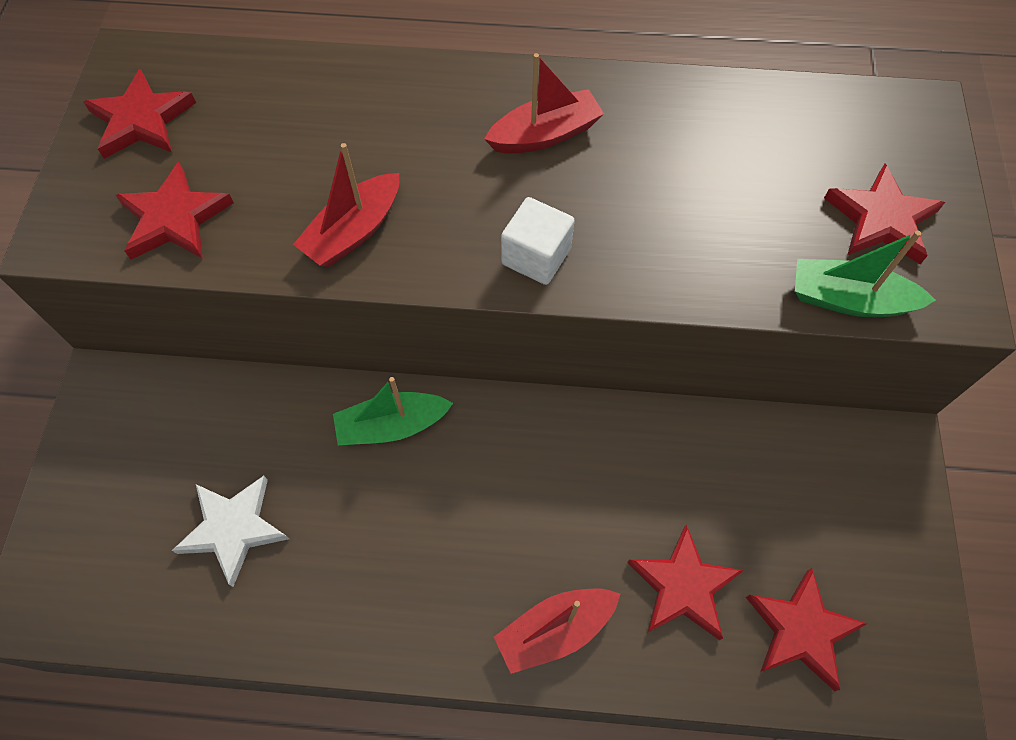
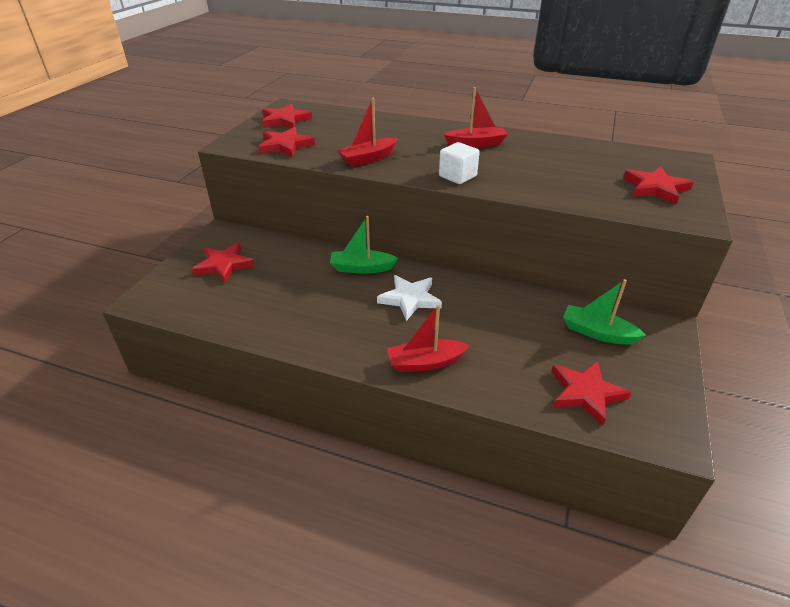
camera: 15 degrees right, 25 degrees down
(233, 529) = (260, 290): white star -> white star (410, 299)
(683, 586) = (512, 359): red star -> red star (224, 265)
(848, 299) = (630, 210): green boat -> green boat (597, 333)

